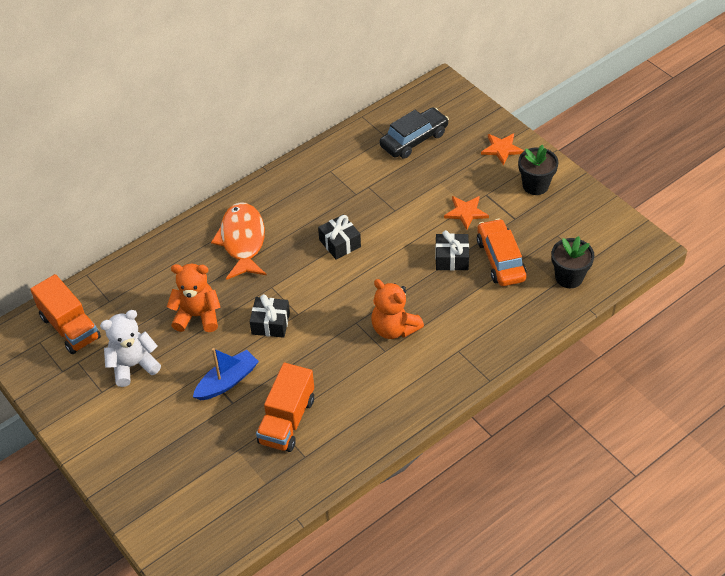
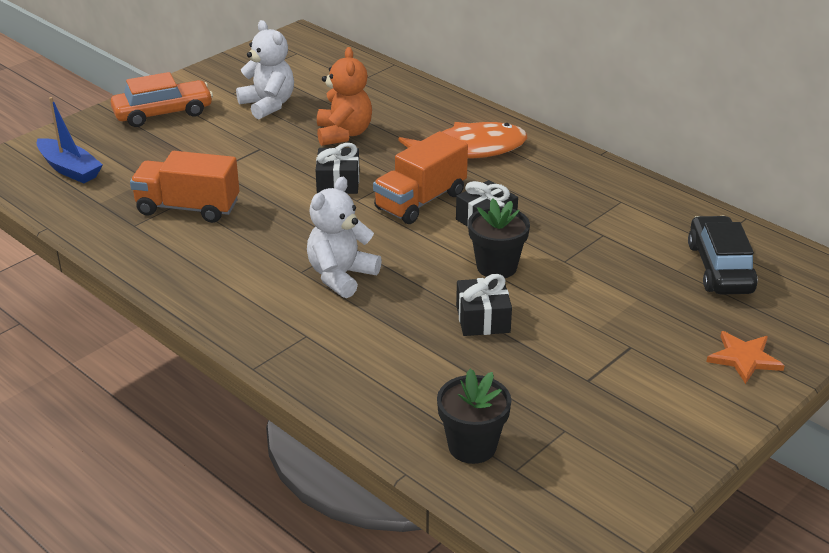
camera: 80 degrees right, 15 degrees down
(70, 327) = (317, 65): orange truck -> orange truck (420, 201)
(227, 381) = (247, 163): blue boat -> blue boat (69, 169)
(394, 328) = (341, 276): orange teddy bear -> white teddy bear
(414, 140) = (720, 268): black car -> black car turned 135 degrees counterclockwise
(466, 212) = (583, 327): orange star -> none
(500, 259) = (493, 368): orange car -> orange car (163, 113)
(535, 185) = (673, 400): black flower pot -> black flower pot (496, 267)

